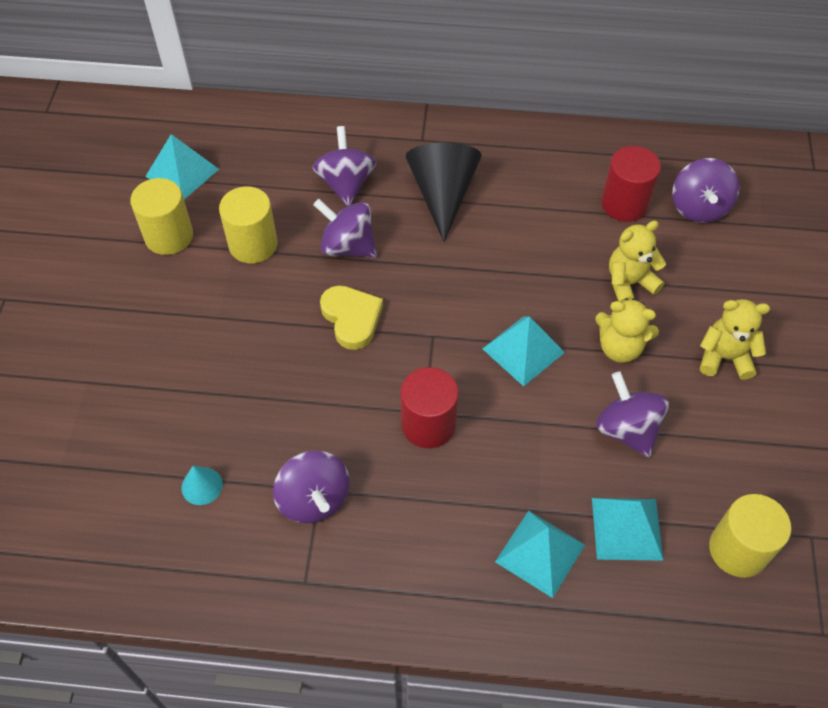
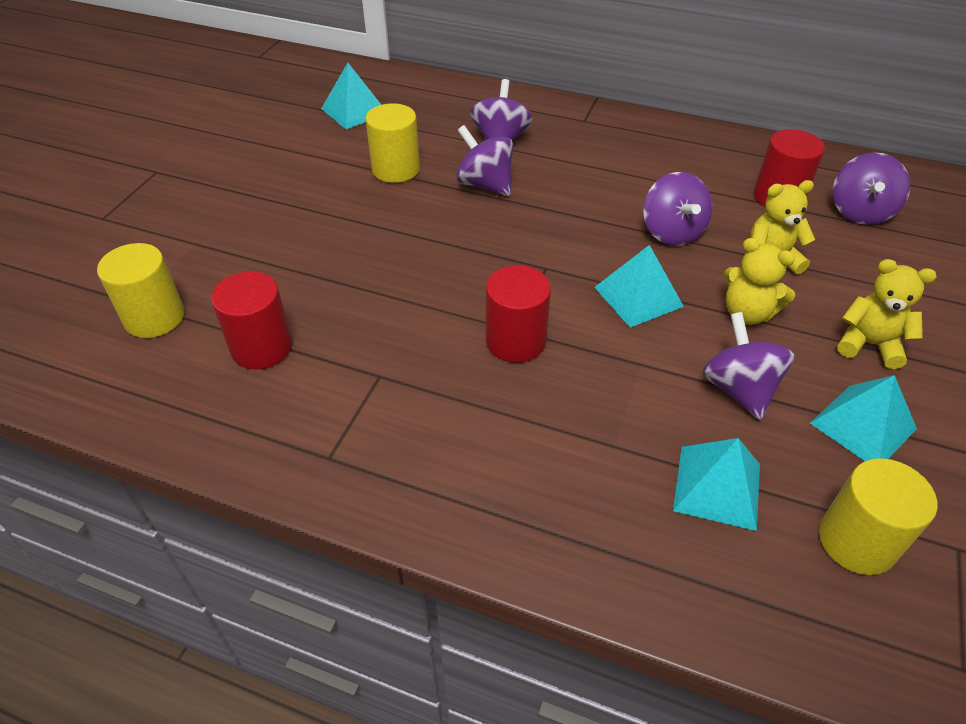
camera: 15 degrees right, 10 degrees down
(169, 236) = (322, 151): yellow cylinder -> yellow cylinder (154, 317)
(202, 486) = (261, 347): turquoise cone -> red cylinder
(314, 499) = (369, 382): purple spinning top -> purple spinning top (671, 232)
(351, 318) = (468, 239): yellow heart -> none
(443, 194) = (591, 161): black cone -> none
(540, 553) = (605, 488): turquoise pyramid -> turquoise pyramid (862, 425)

